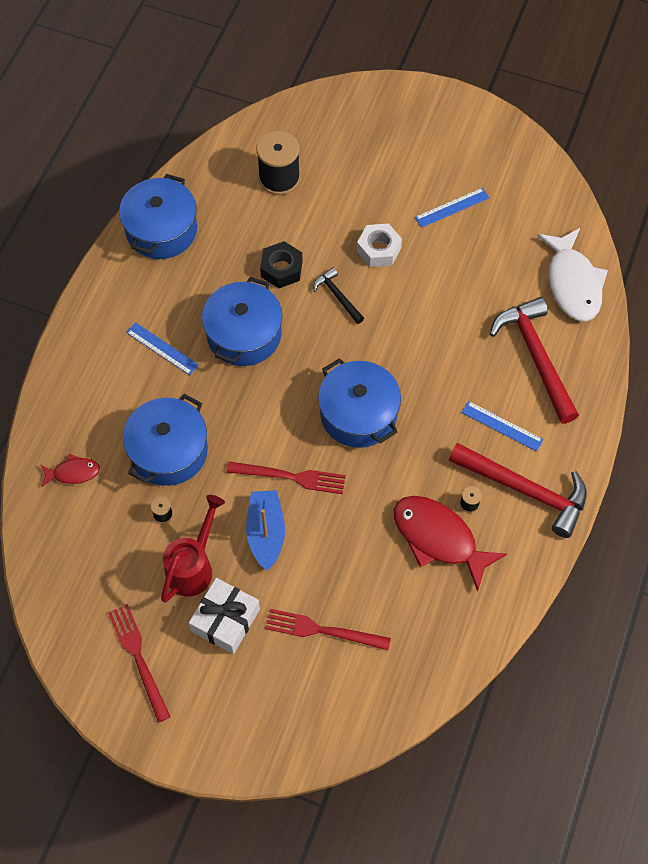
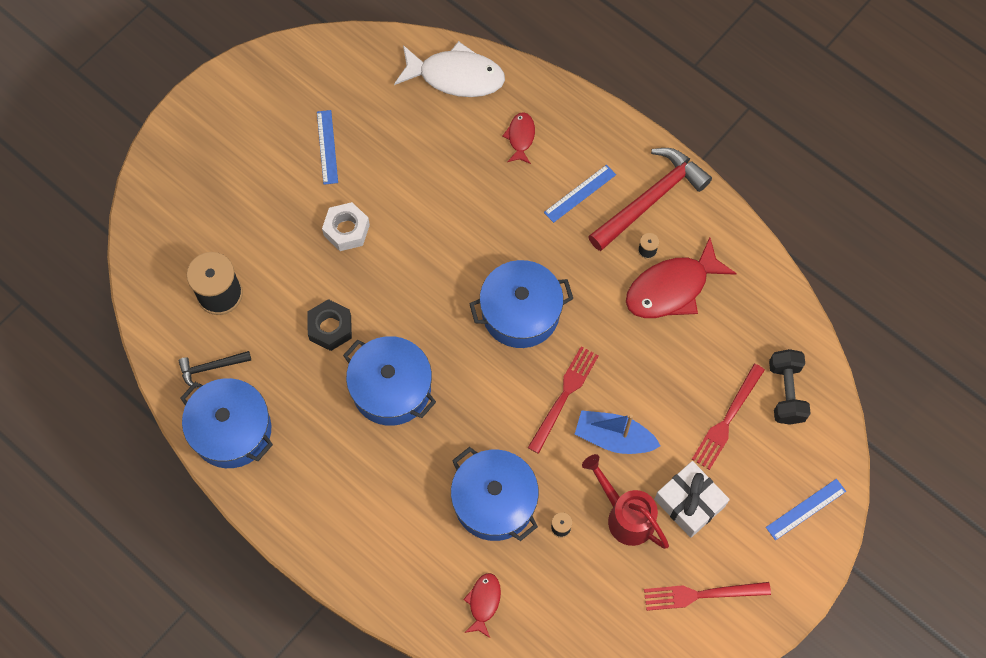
camera: 70 degrees left, 5 degrees up
(162, 348) = (375, 472): blue ruler -> blue ruler (806, 509)
(338, 296) = (384, 286): black hammer -> black hammer (211, 367)
(372, 678) = (786, 392): none -> black dumbbell
(536, 357) = (520, 137): red hammer -> red fish

